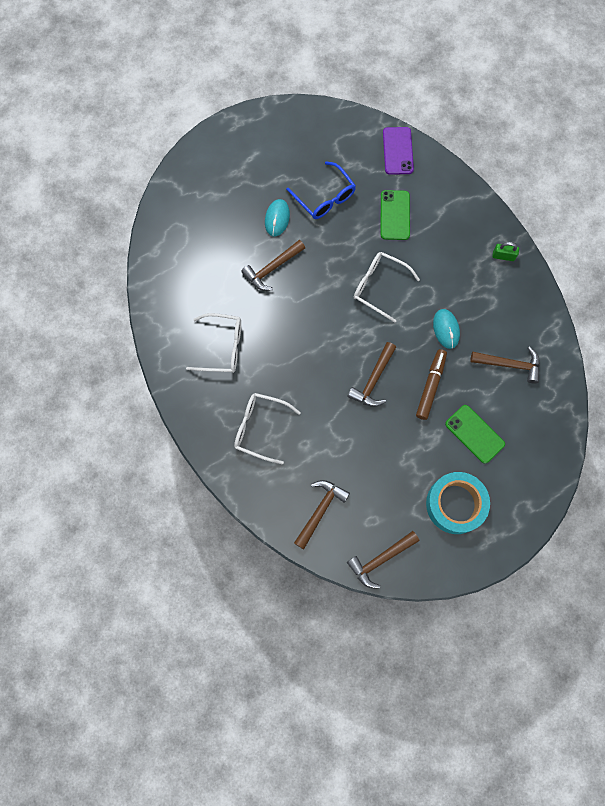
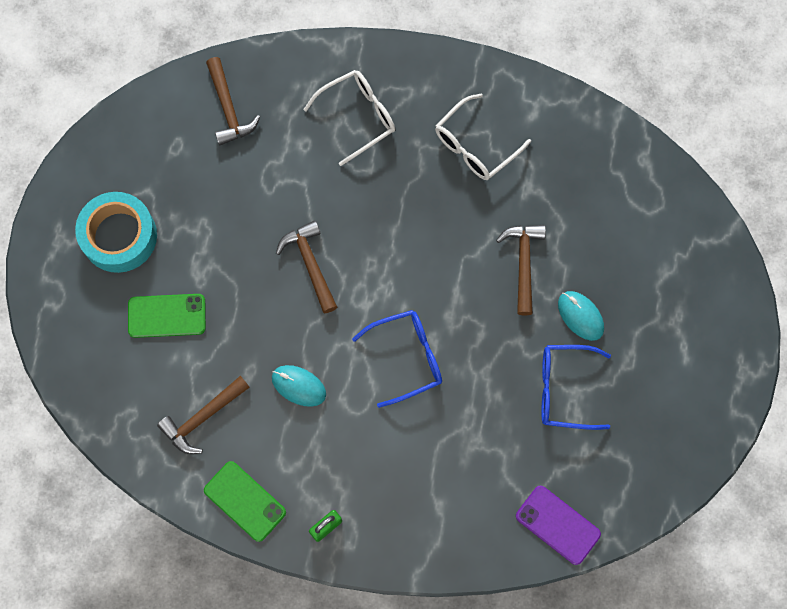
camera: 130 degrees right, 0 degrees up
(379, 287) = (407, 357): white glasses -> blue glasses
(380, 559) = (135, 125): brown hammer -> none
(394, 215) = (478, 448): green phone -> green phone (245, 501)
(430, 386) = (253, 315): brown marker -> none

